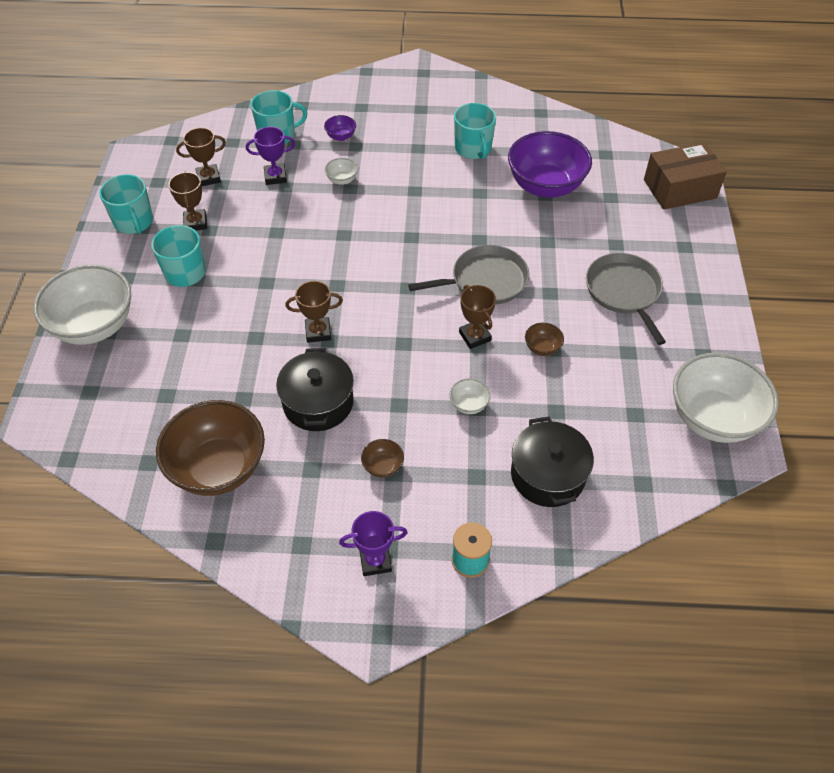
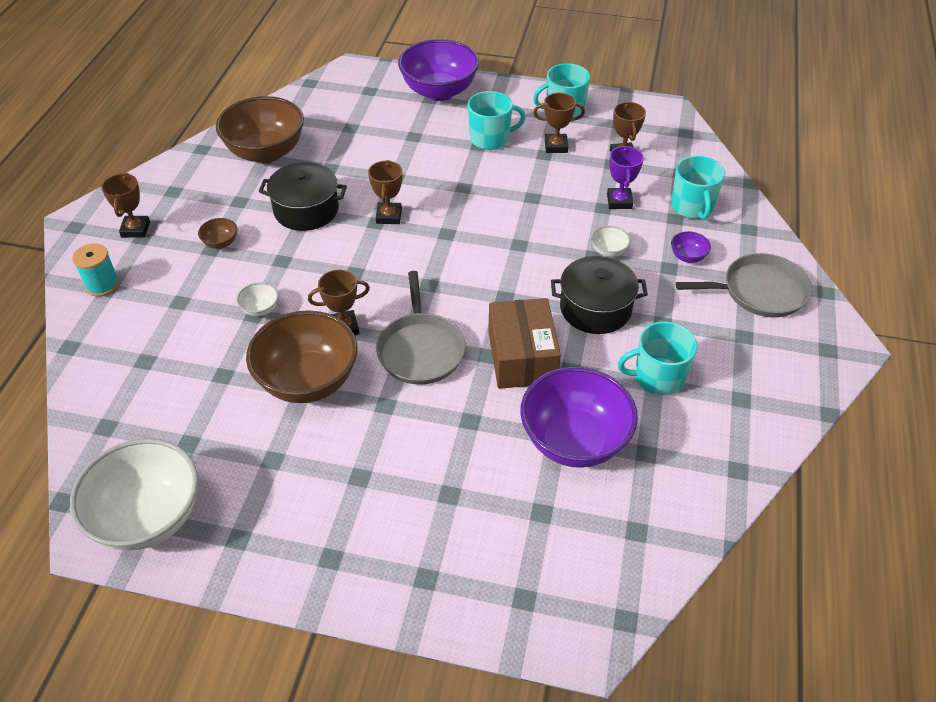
camera: 100 degrees right, 5 degrees down
(94, 326) = (439, 91): white bowl -> purple bowl
(375, 561) = (135, 229): purple trophy -> brown trophy
(542, 348) = (308, 381): brown bowl -> brown bowl, size x2.44
(547, 475) = (154, 353): black pot -> black pot (595, 308)
(624, 292) = (364, 481): grey pan -> grey pan (759, 291)
(679, 189) = (547, 611): brown box -> brown box (522, 357)

